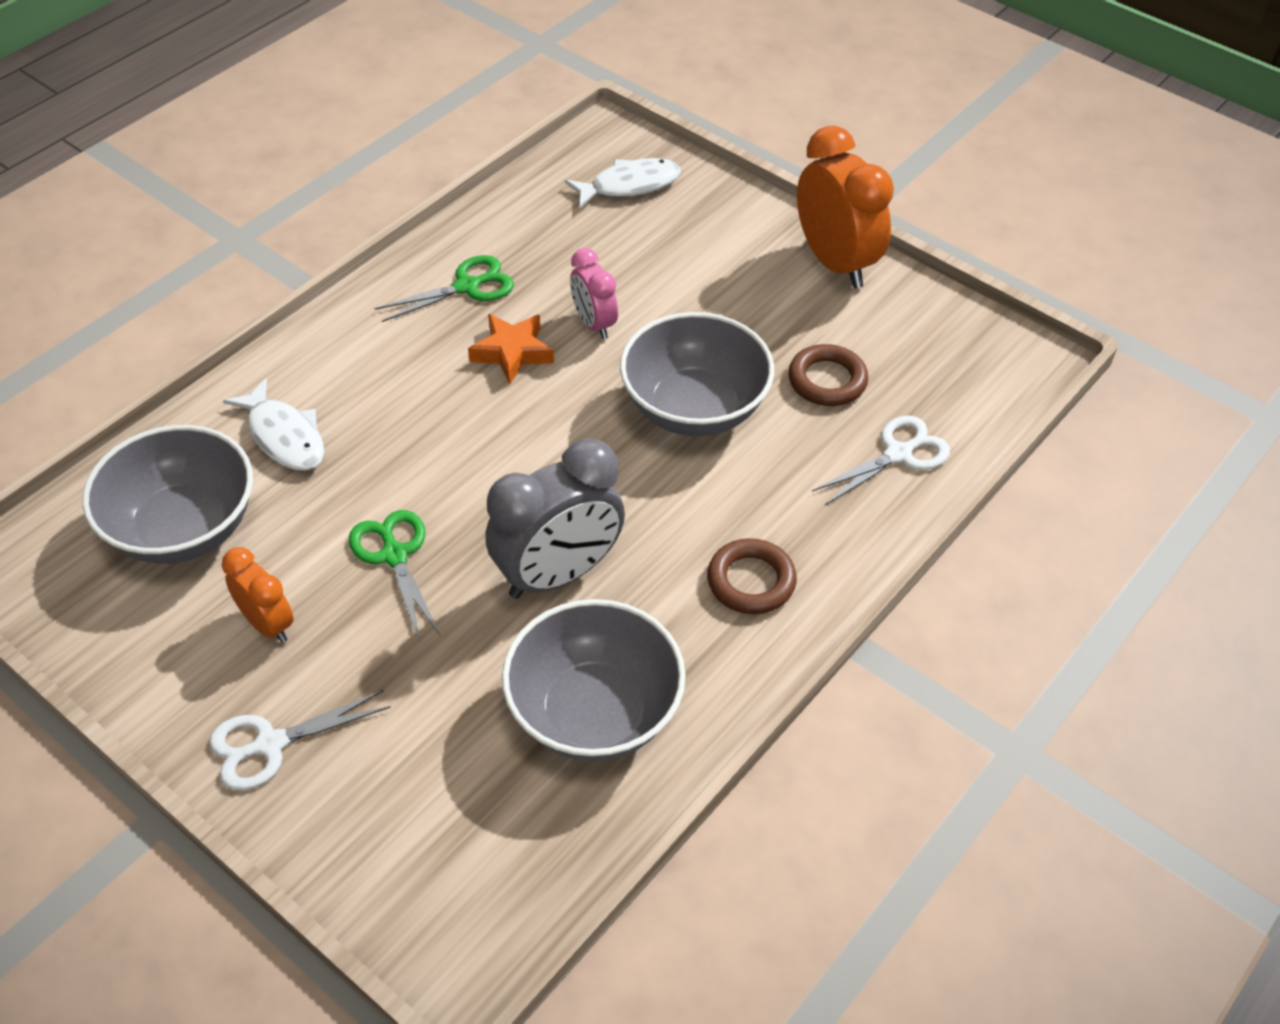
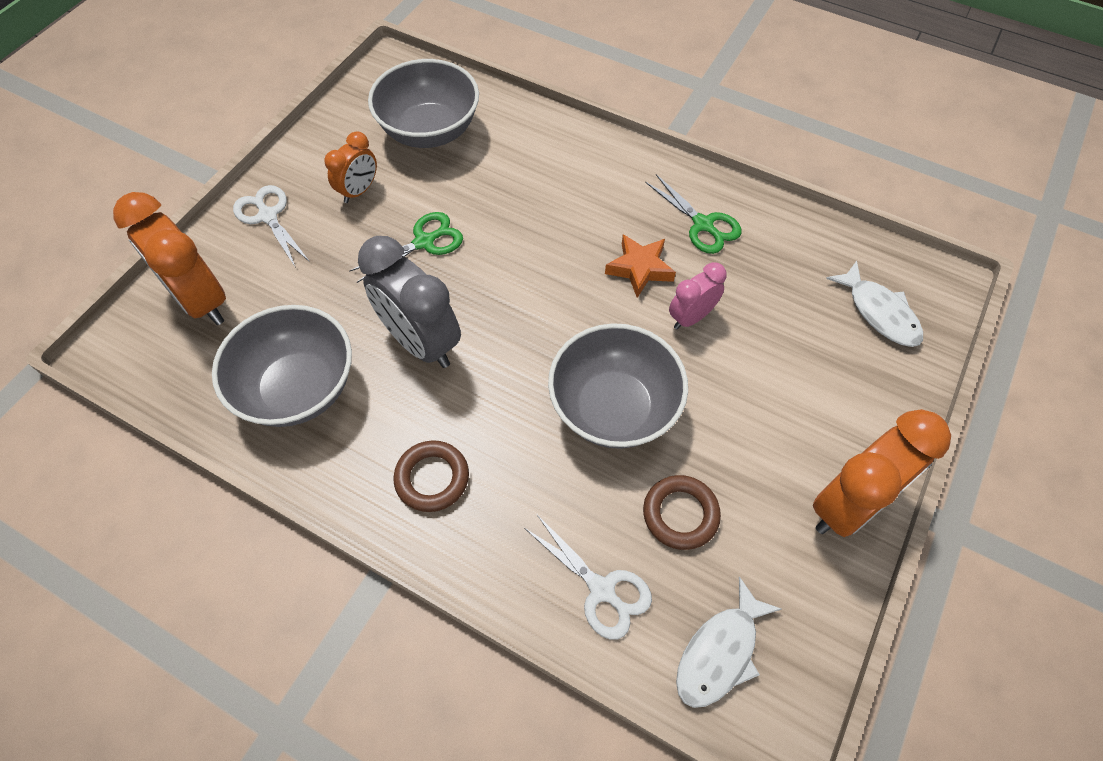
camera: 80 degrees right, 10 degrees up
(284, 436) = (519, 158): white fish -> white fish (720, 652)
(407, 835) = (201, 300): none -> orange clock

